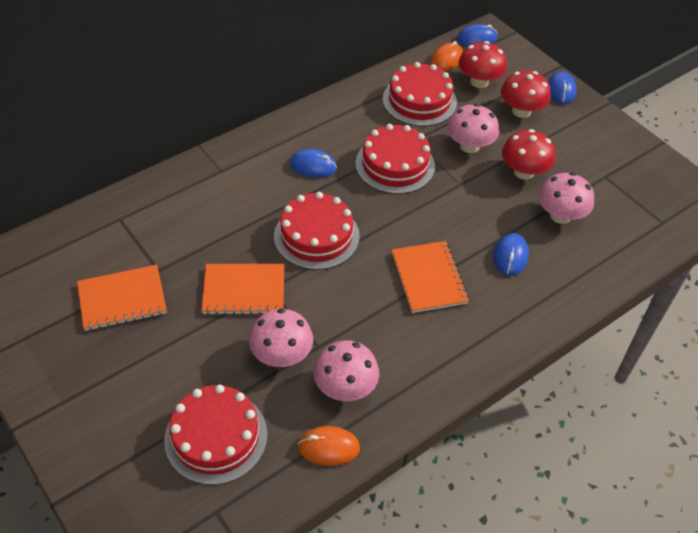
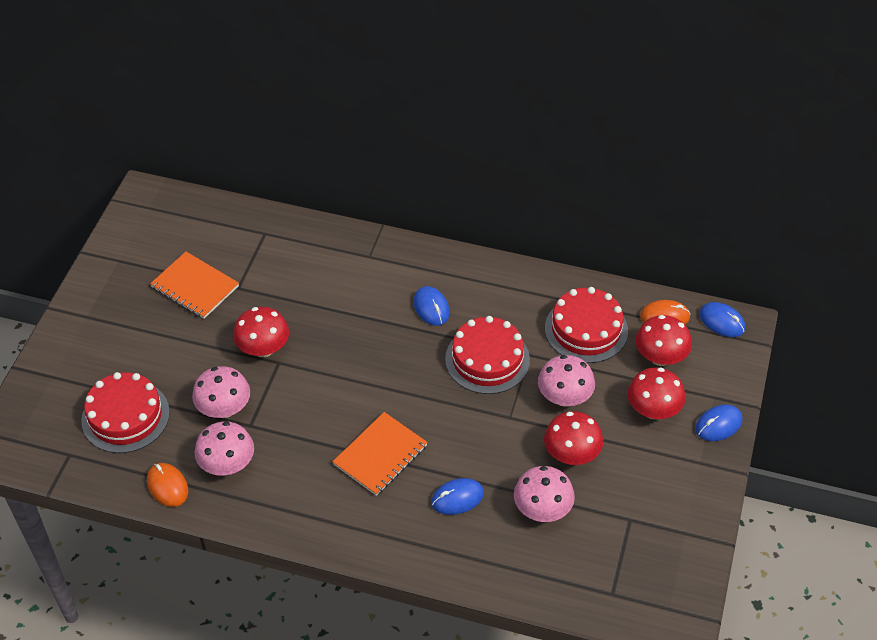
camera: 55 degrees right, 0 degrees up
(244, 290) = (263, 348): orange notebook -> red mushroom
(316, 236) = (357, 357): red cake -> none

